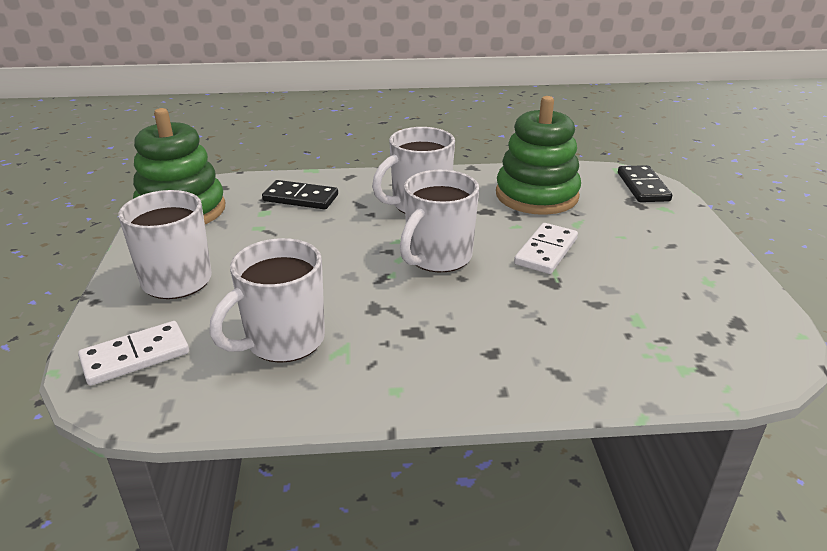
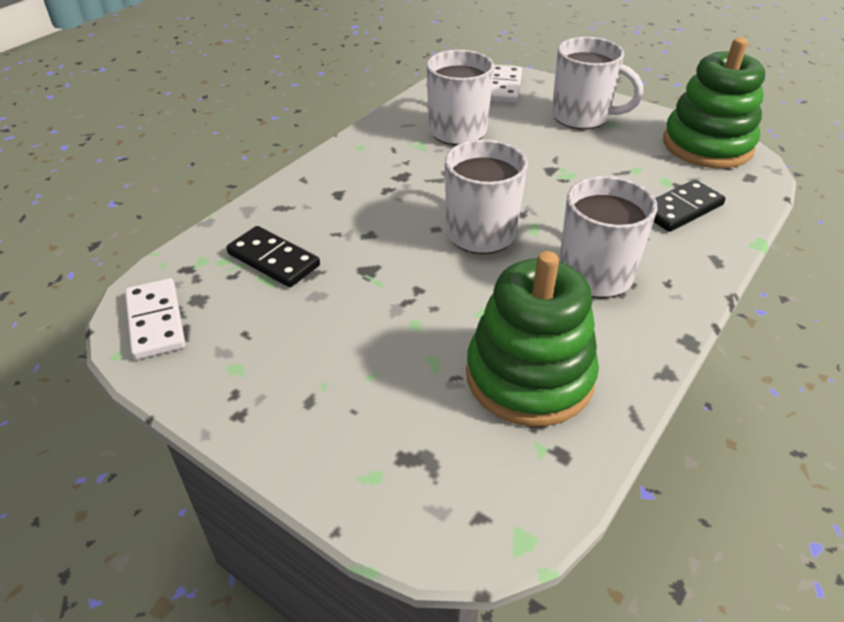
camera: 130 degrees right, 10 degrees up
(546, 251) = (412, 299): white domino -> white domino (155, 321)
(643, 187) = (444, 512): black domino -> black domino (273, 260)

